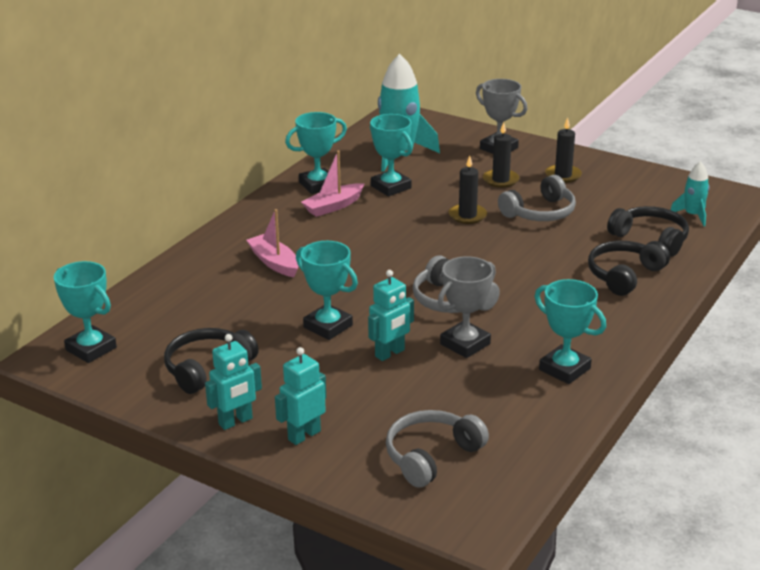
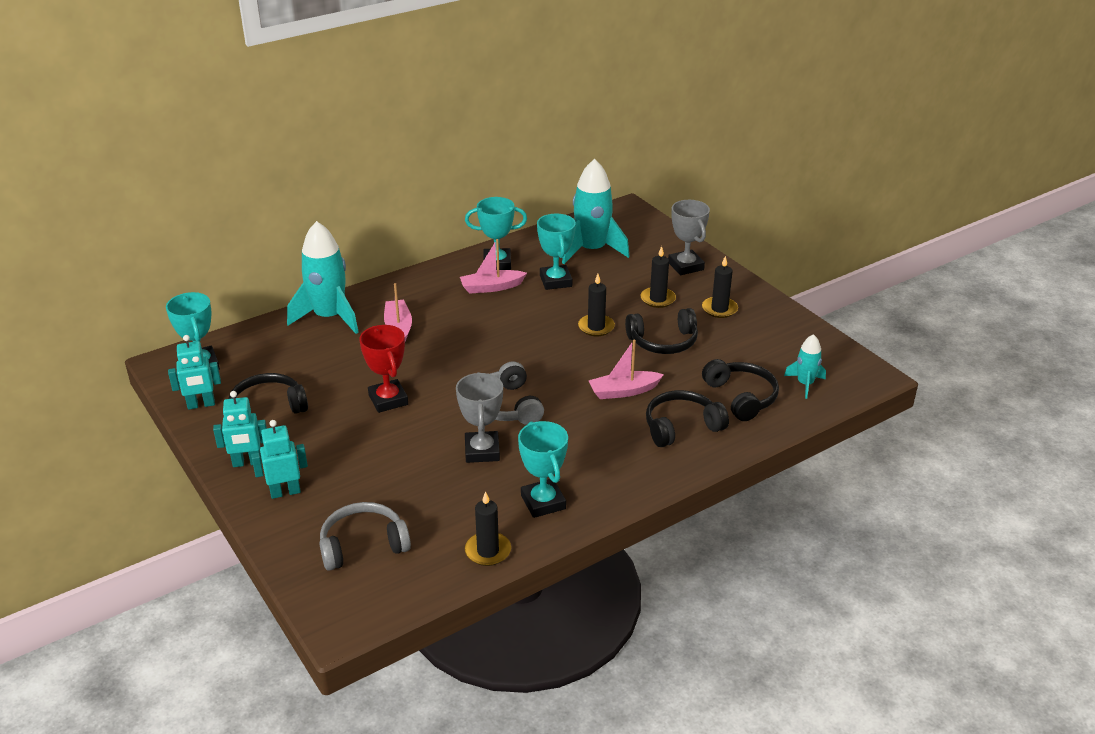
camera: 25 degrees right, 5 degrees up
(190, 271) = (329, 317): none -> turquoise rocket
(328, 326) = (388, 400): turquoise trophy -> red trophy
(390, 353) = (414, 440): turquoise robot -> turquoise robot (201, 405)
(465, 344) = (482, 451): grey trophy -> grey trophy turned 75 degrees counterclockwise
(540, 213) = (663, 342): grey headphones -> black headphones
(545, 261) = (623, 391): none -> pink boat
(555, 424) = (488, 551): none -> black candle

